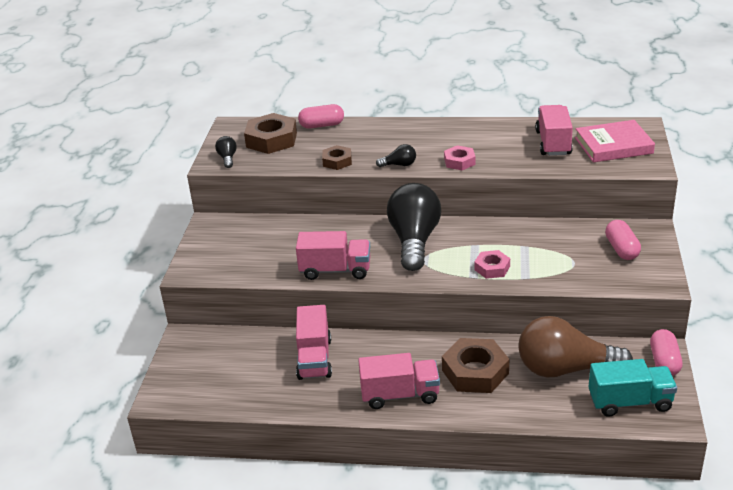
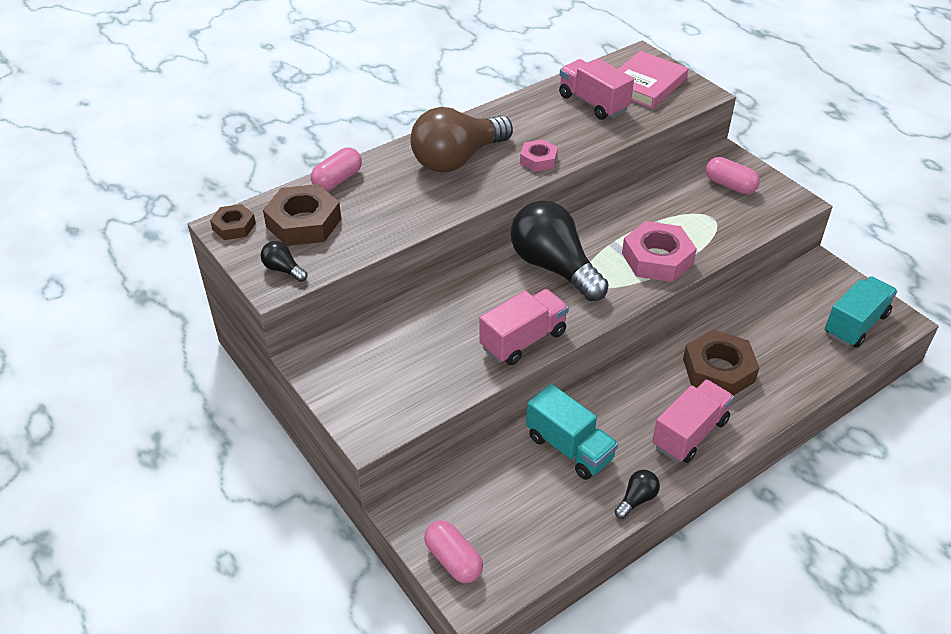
camera: 45 degrees left, 10 degrees up
(314, 358) = (569, 448): pink truck -> turquoise truck
(337, 161) = (416, 215): brown nut -> brown nut (234, 226)
(399, 165) = (486, 189): black light bulb -> black light bulb (636, 499)
(492, 268) = (657, 258): pink nut -> pink nut, size x1.75
(565, 369) = (778, 324): brown light bulb -> brown light bulb (457, 159)
(664, 362) = (833, 274): pink capsule -> pink capsule (453, 560)

